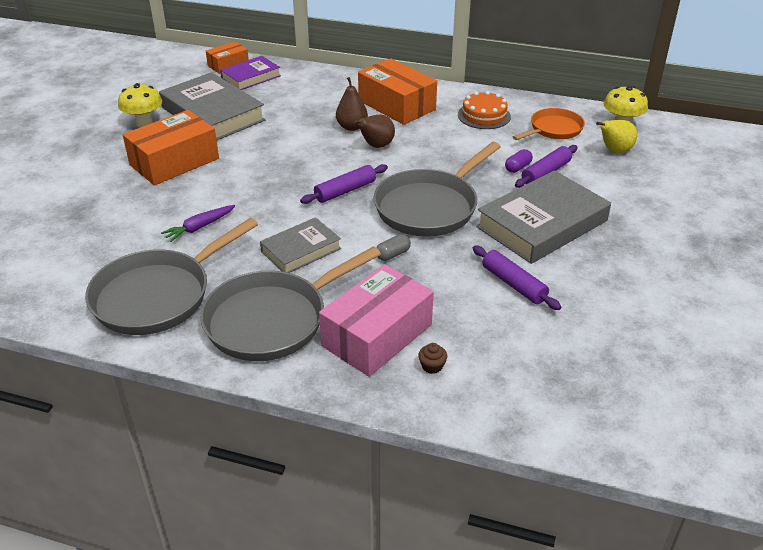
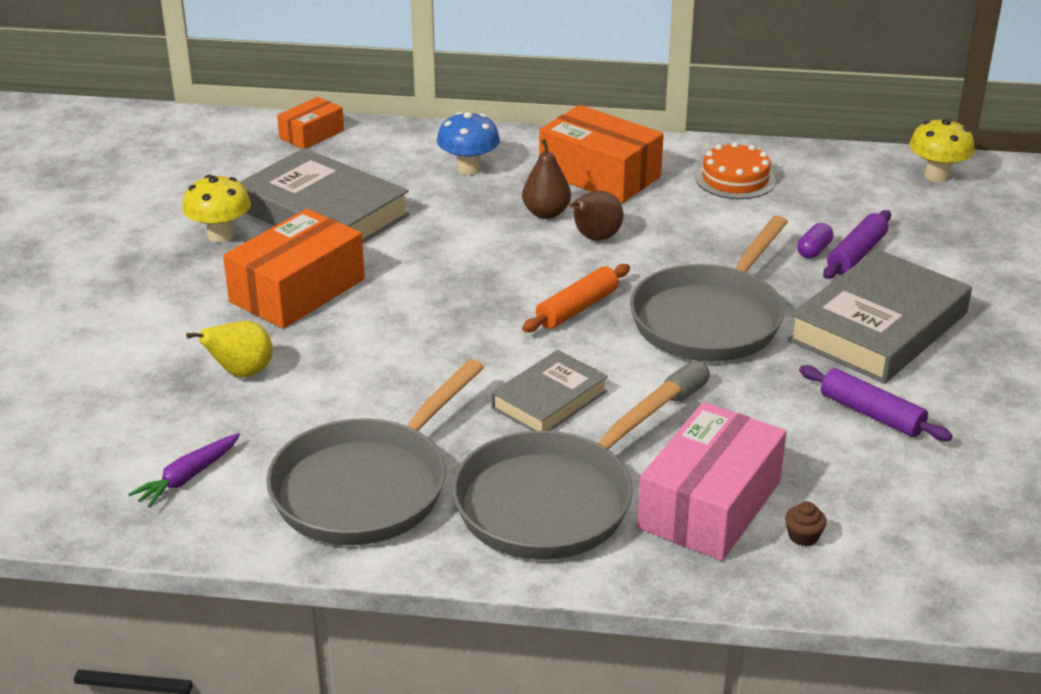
camera: 10 degrees left, 5 degrees down
(199, 227) = (383, 383): purple carrot -> purple carrot (188, 477)
(251, 77) = (356, 150): purple book -> none
(315, 94) = (468, 169): none -> blue mushroom
(345, 191) = (577, 308): purple rolling pin -> orange rolling pin
(553, 129) = (843, 191): orange pan -> none
(614, 151) = (940, 214): yellow pear -> yellow pear (241, 373)

